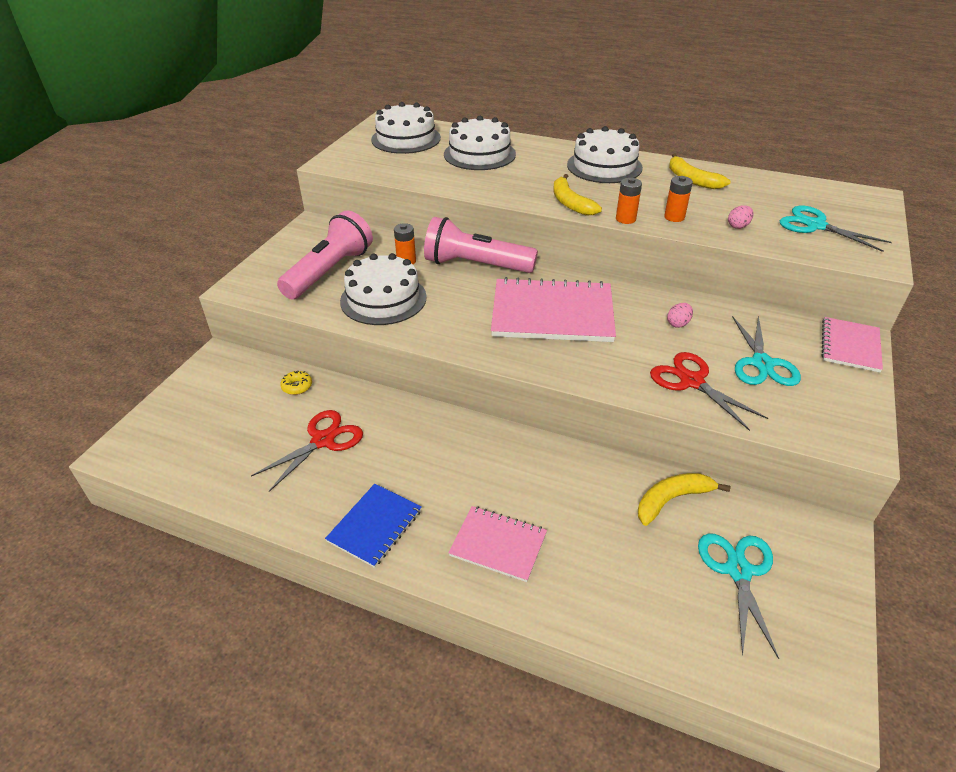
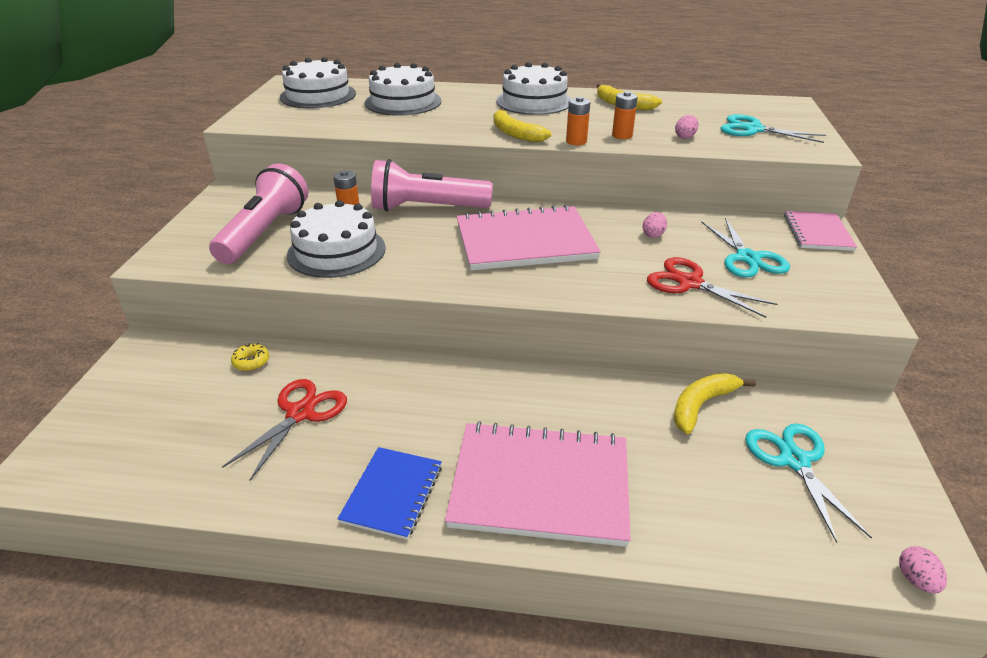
camera: 15 degrees left, 5 degrees down
(498, 545) = (540, 485): pink notebook -> pink notebook, size x1.80
(804, 706) = (916, 580): none -> pink egg

